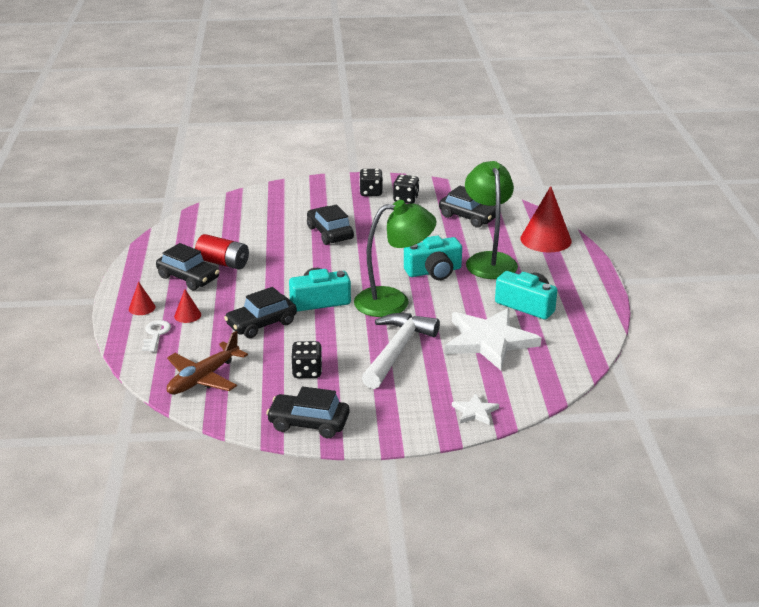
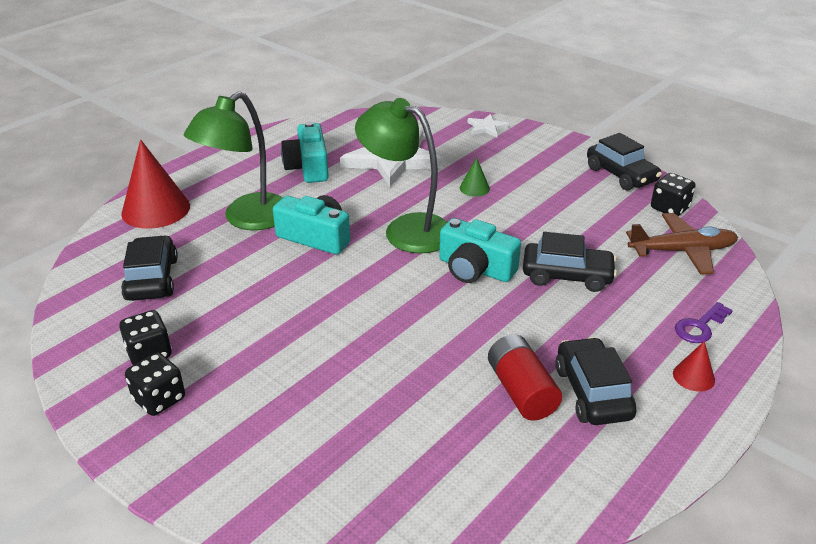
camera: 135 degrees left, 5 degrees up
(156, 334) = (700, 327): white key -> purple key
(187, 315) = (641, 332): red cone -> none
(307, 372) = (576, 210): black dice -> black dice (669, 208)
(330, 233) = (328, 356): black car -> none
(397, 350) = (474, 188): white hammer -> green cone

